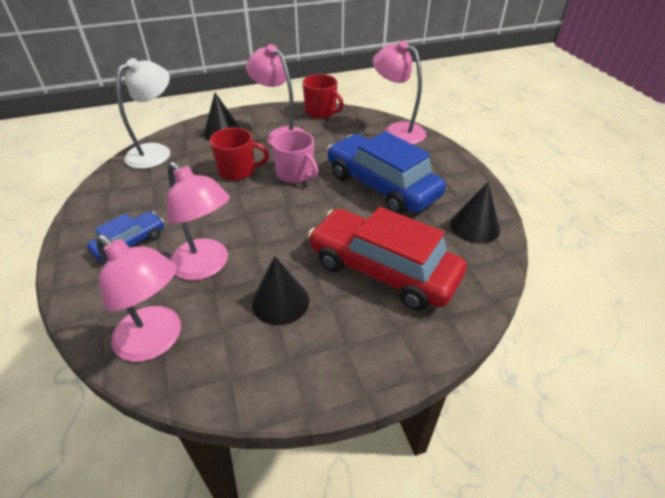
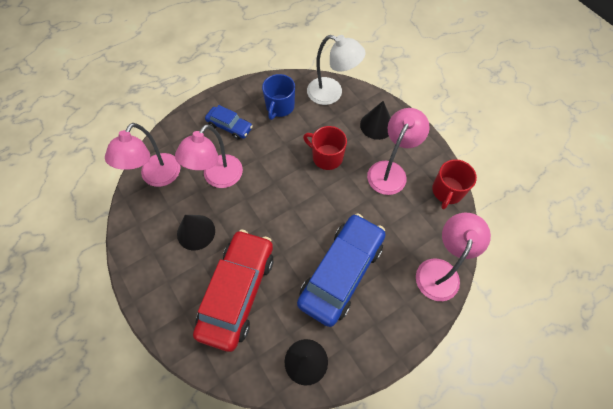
camera: 75 degrees right, 20 degrees up
(139, 193) = (280, 107): none -> blue mug
(238, 170) = (326, 157): red mug -> red mug turned 135 degrees clockwise
(295, 174) = (336, 200): pink mug -> none

